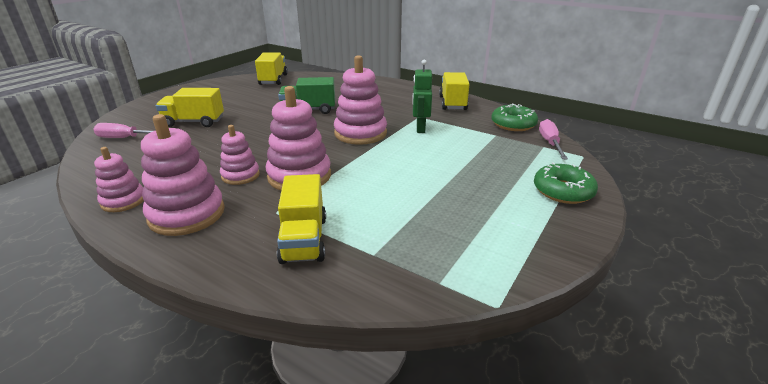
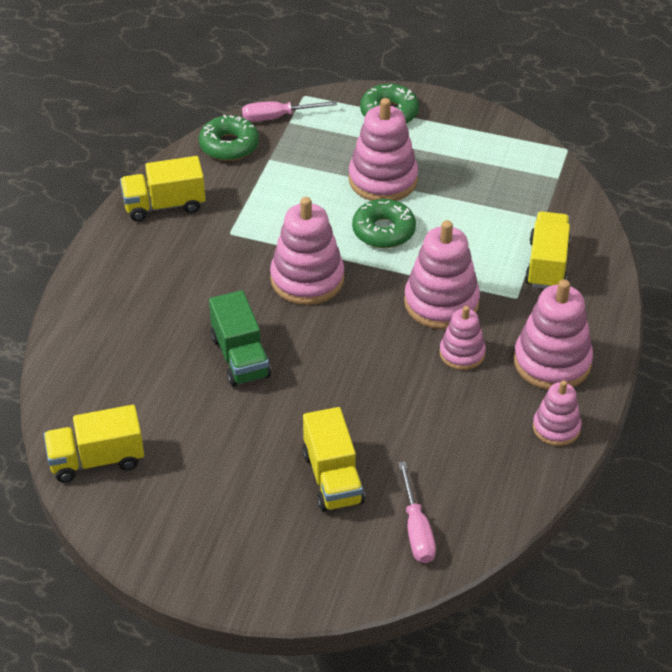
camera: 105 degrees left, 15 degrees up
(304, 239) = (547, 264): yellow truck -> yellow truck turned 60 degrees counterclockwise
(396, 165) = (383, 231): none -> green donut
(420, 128) = (271, 226): green robot -> none
(461, 174) = (383, 180): none -> pink stacking toy

